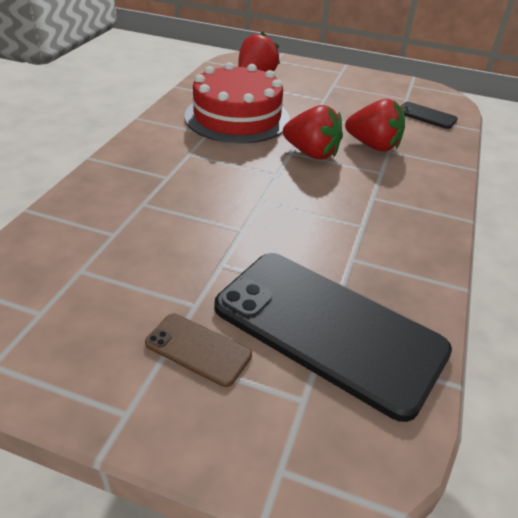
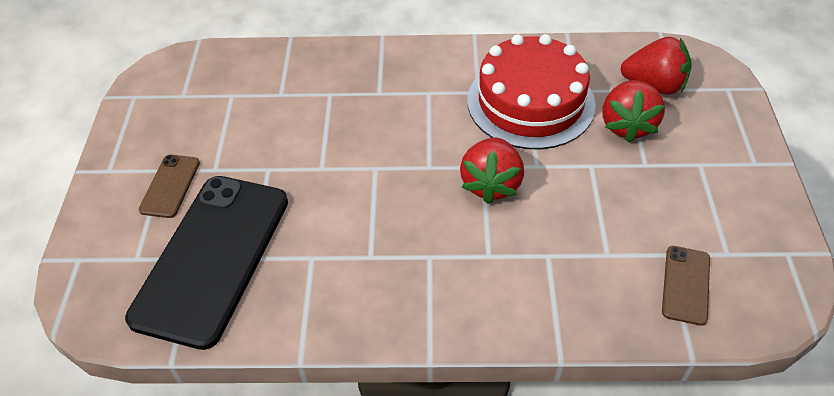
camera: 75 degrees right, 10 degrees up
(373, 146) = (549, 237): red strawberry -> red strawberry (627, 125)
(426, 116) = (686, 285): black phone -> brown phone

